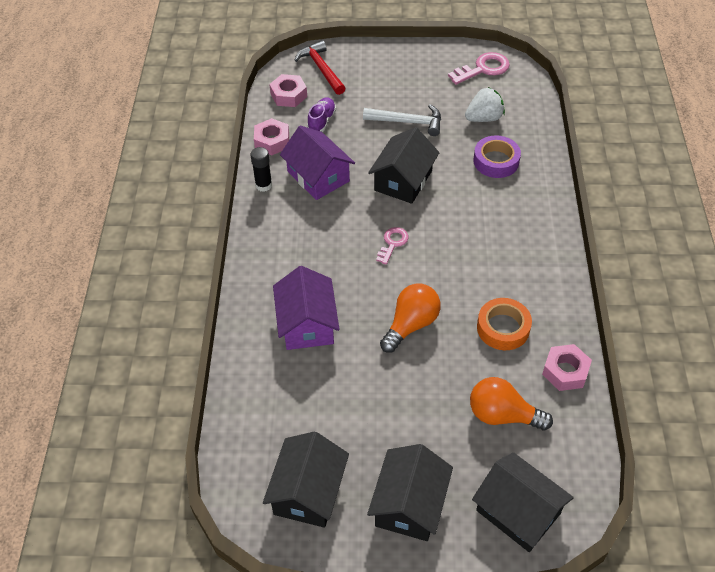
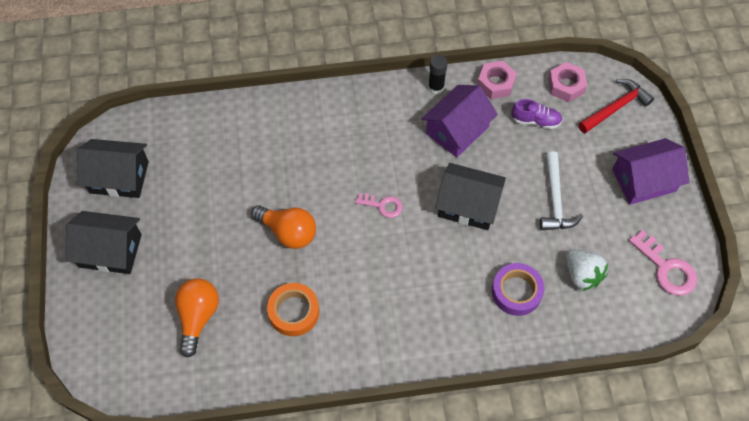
camera: 80 degrees right, 10 degrees up
(307, 323) = (279, 150): purple house -> purple house (644, 180)
(518, 512) = (105, 335): black house -> none
(565, 371) = (250, 370): pink nut -> none

